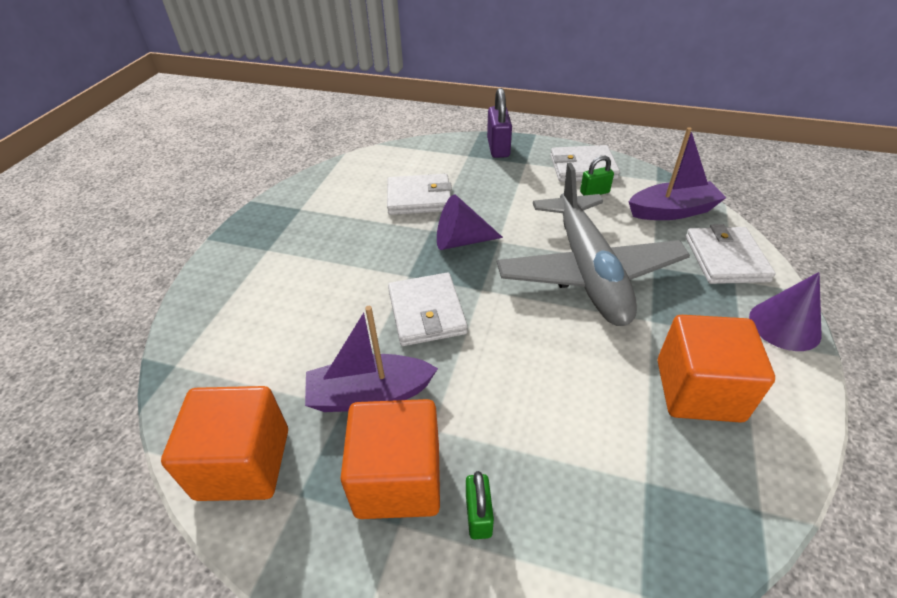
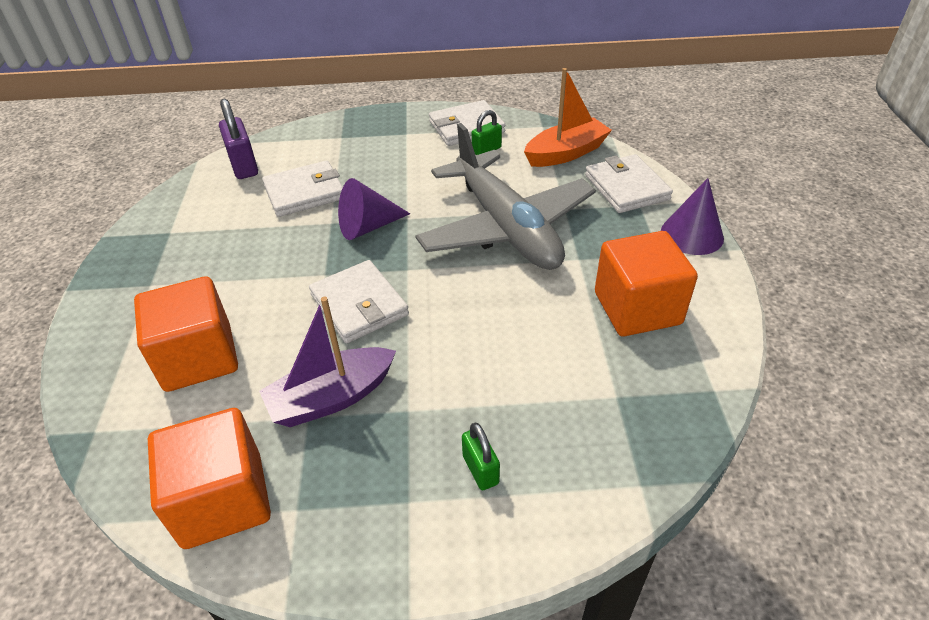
camera: 20 degrees left, 0 degrees up
(398, 479) = (392, 463): orange cube -> orange cube (198, 358)
(498, 148) = (371, 123): purple padlock -> purple padlock (244, 166)
(672, 211) = (566, 153): purple boat -> orange boat

